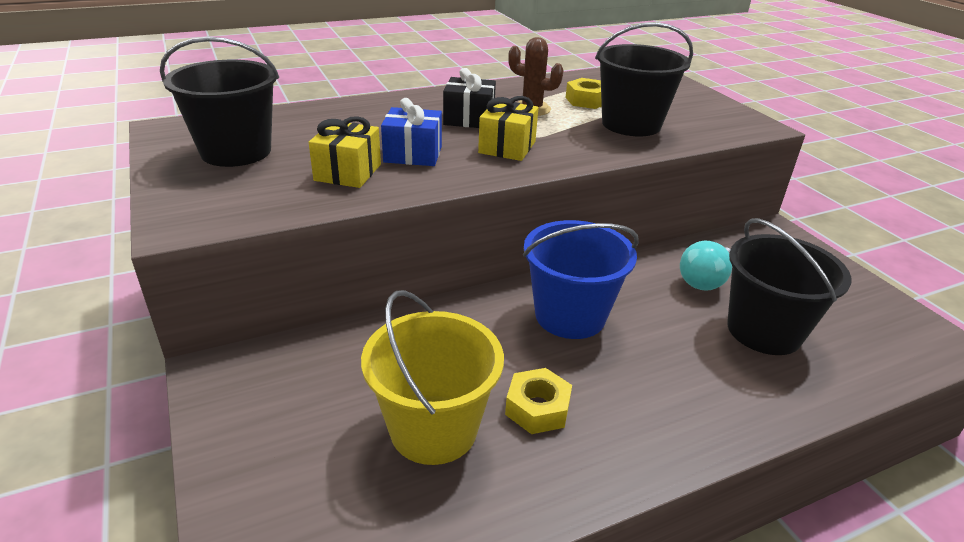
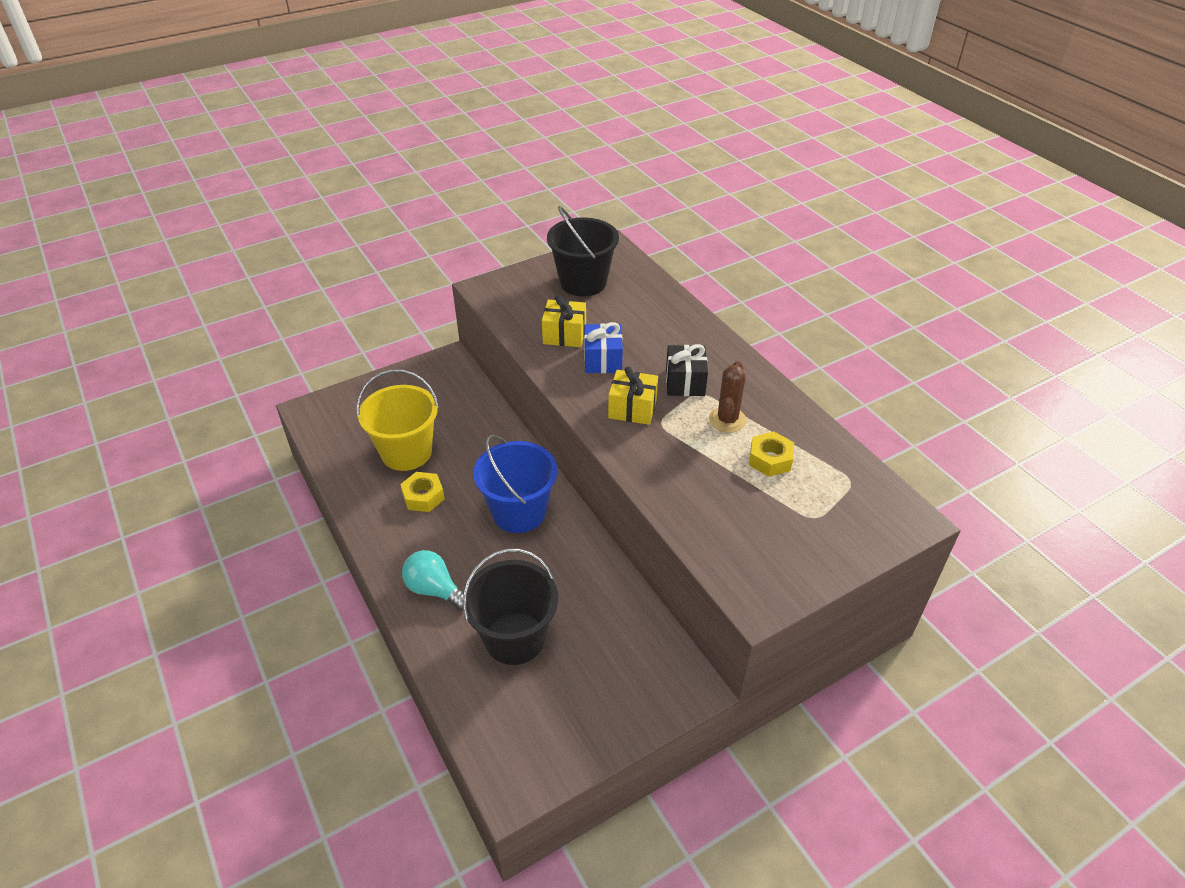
camera: 85 degrees right, 10 degrees up
(631, 124) = (716, 491): black bucket -> none
(704, 280) = (583, 605): turquoise light bulb -> turquoise light bulb (434, 589)

